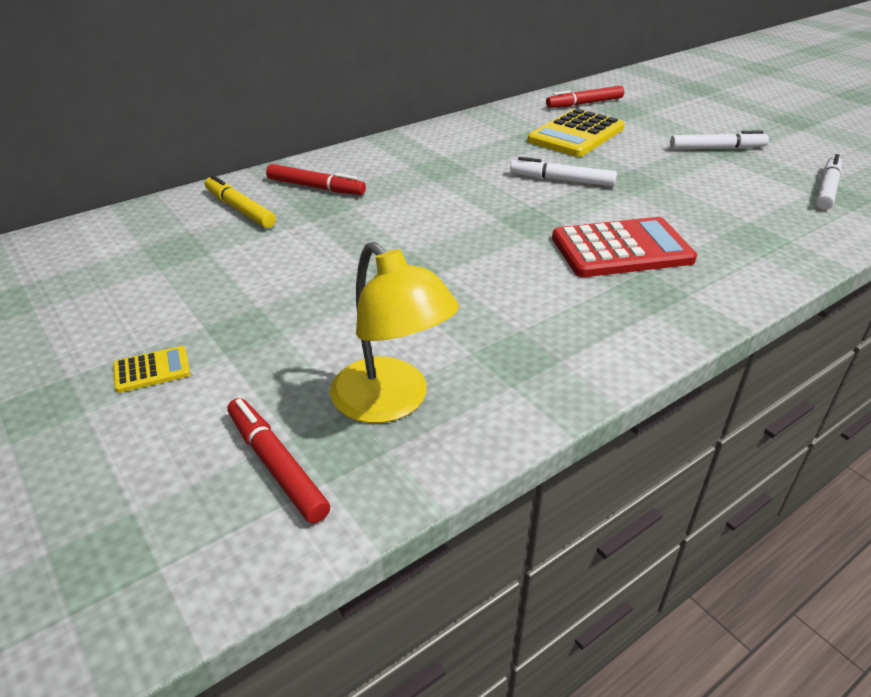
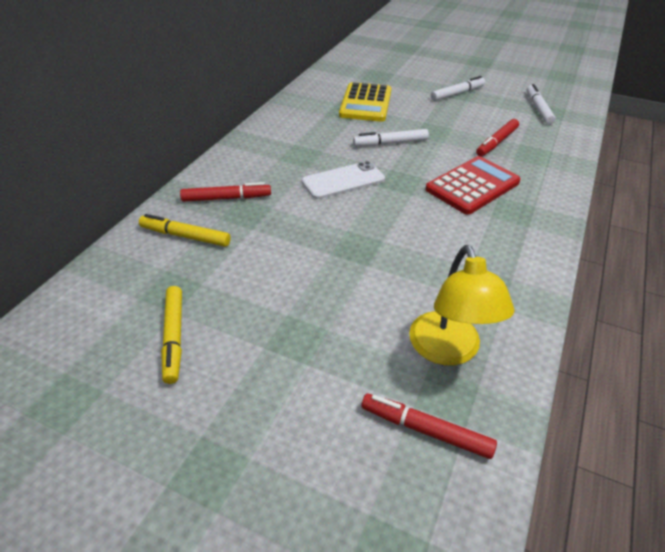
camera: 30 degrees left, 5 degrees up
(135, 288) = (174, 337): none -> yellow marker
(152, 370) = (263, 400): yellow calculator -> none
(391, 402) = (448, 351): yellow lamp -> yellow lamp turned 60 degrees clockwise
(460, 203) = (343, 180): none -> white phone
(584, 103) = (348, 76): red marker -> red marker (497, 142)

